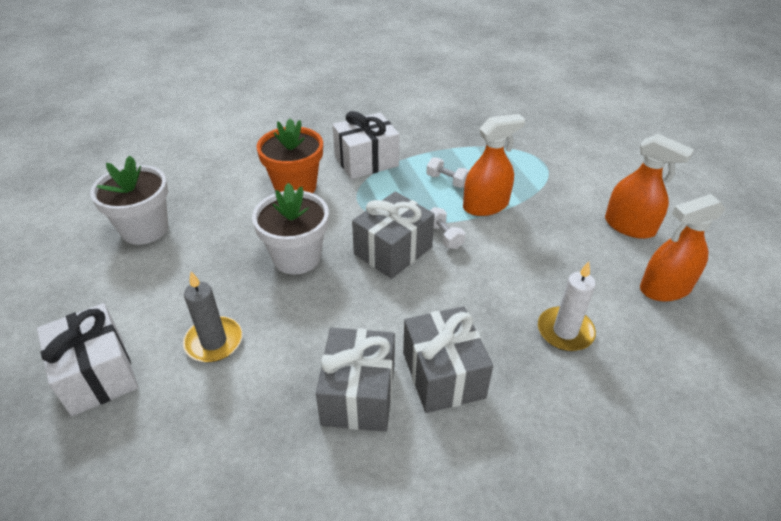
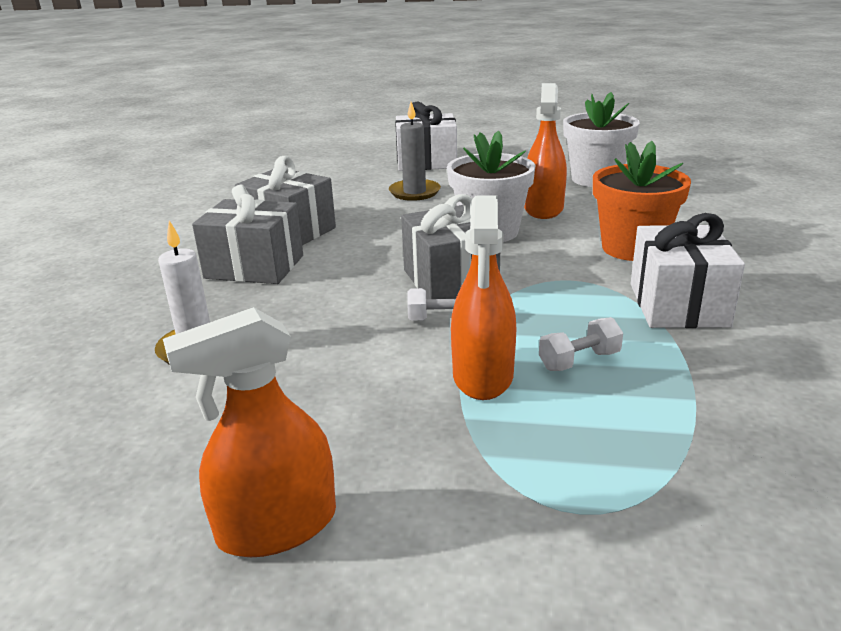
camera: 120 degrees right, 15 degrees down
(665, 288) = (123, 477): orange spray bottle -> orange spray bottle (543, 209)

